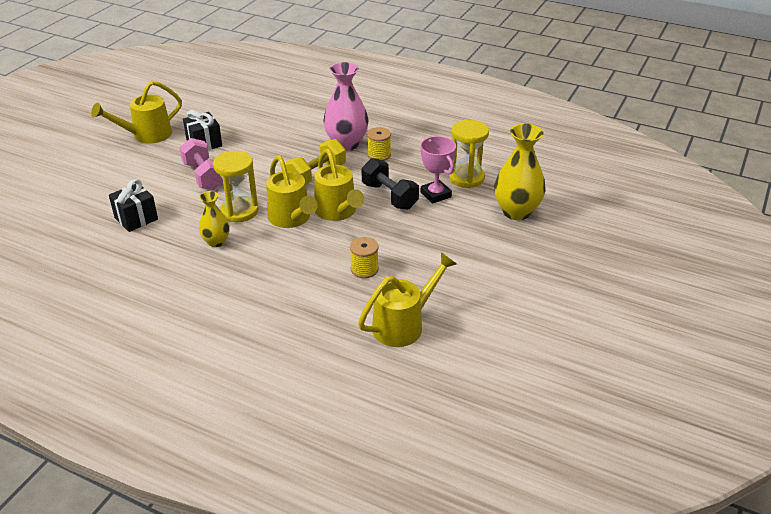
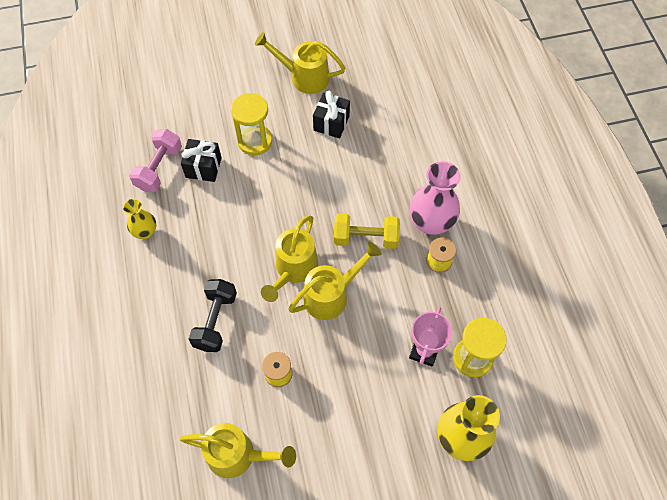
camera: 50 degrees right, 25 degrees up
(204, 176) = (290, 162): pink dumbbell -> pink dumbbell (159, 168)
(216, 242) = (223, 243): yellow vase -> yellow vase (145, 232)
(239, 211) = (271, 225): yellow hourglass -> yellow hourglass (255, 141)
(337, 212) = (331, 295): yellow watering can -> yellow watering can turned 150 degrees counterclockwise
(389, 196) = (388, 316): black dumbbell -> black dumbbell (215, 321)

